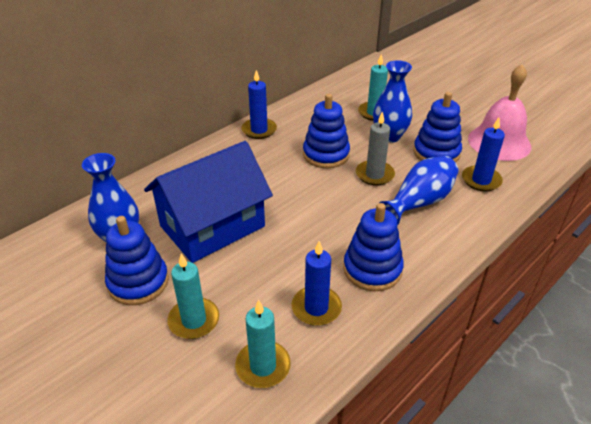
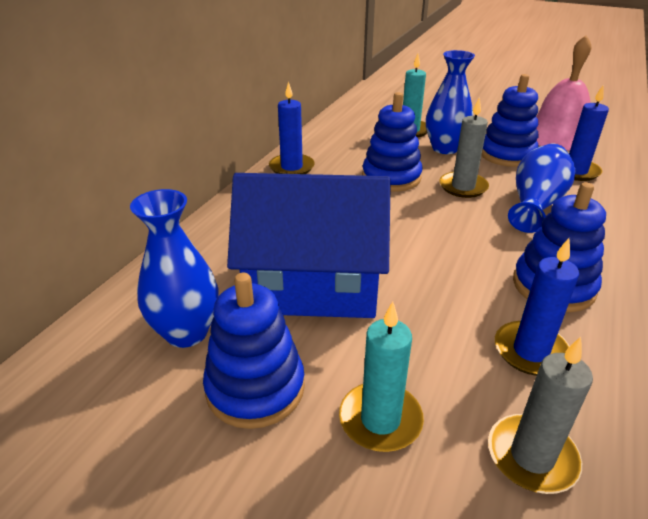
camera: 20 degrees left, 5 degrees down
(212, 226) = (313, 284): blue house -> blue house turned 60 degrees clockwise
(263, 366) = (532, 456): turquoise candle -> grey candle

